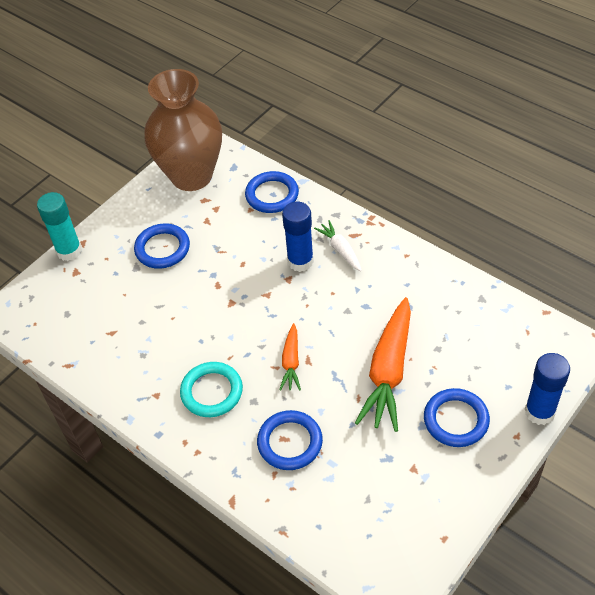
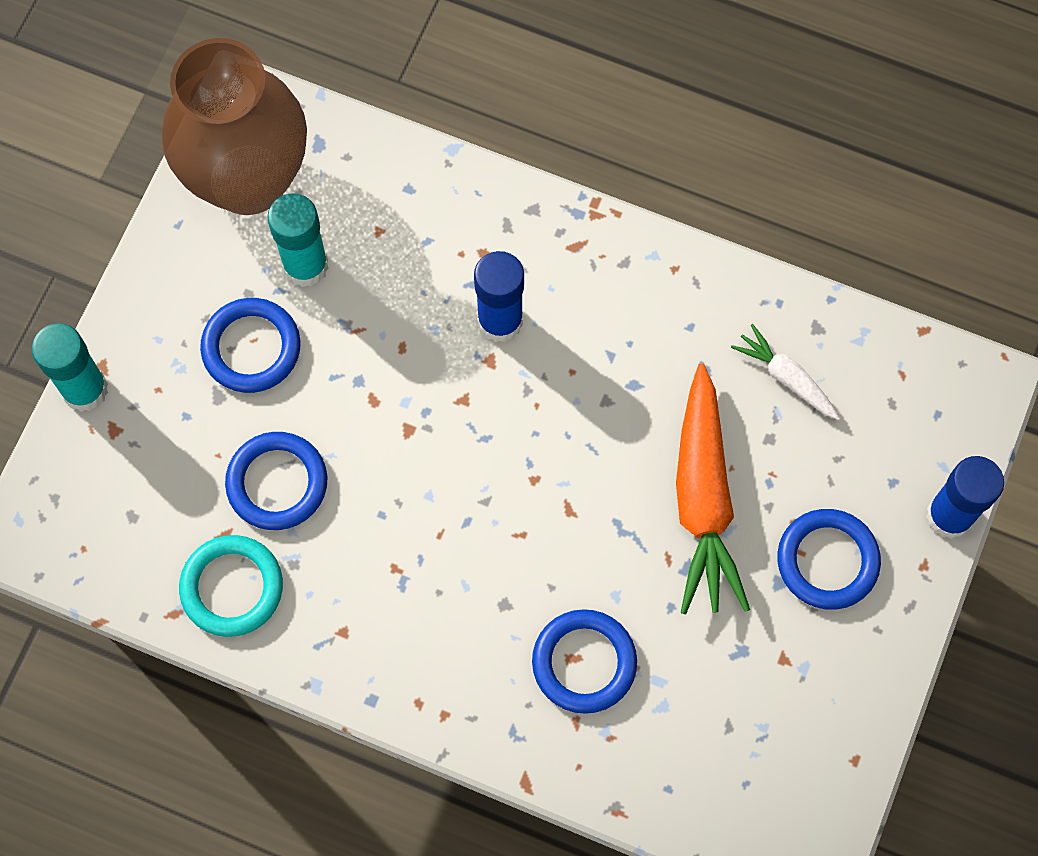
camera: 20 degrees left, 20 degrees up
(206, 218) = (306, 266): none -> turquoise glue stick
(212, 392) = (432, 604): turquoise ring -> turquoise ring (232, 587)
(272, 195) = (408, 191): blue ring -> blue ring (277, 483)
(291, 362) = (543, 519): orange carrot -> none
(340, 250) = (561, 282): white carrot -> white carrot (786, 377)

